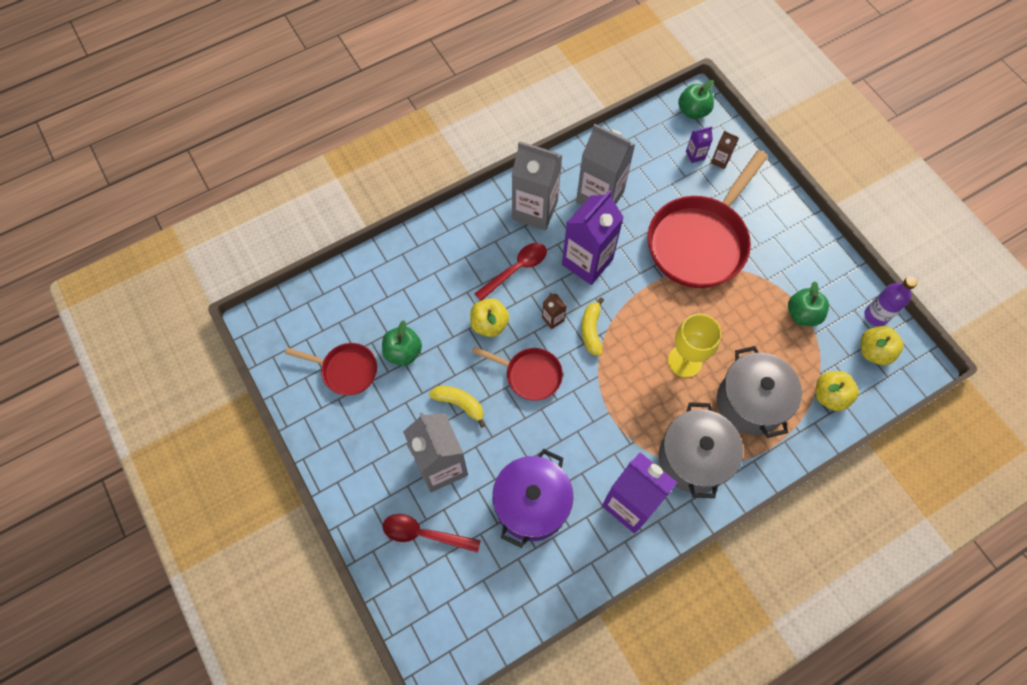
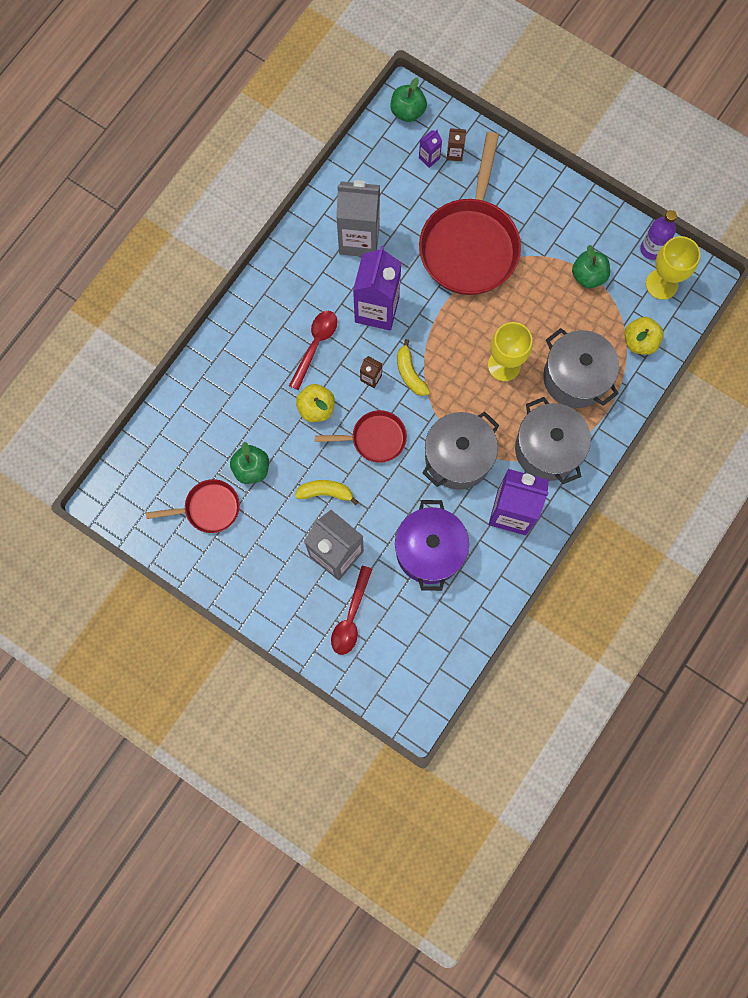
camera: 25 degrees left, 10 degrees up
(424, 534) = (351, 617): red spoon -> red spoon turned 60 degrees counterclockwise
(535, 210) = (305, 279): grey carton -> none
(601, 427) = (458, 457): none -> grey pot
(873, 351) = (661, 284): yellow apple -> yellow goblet

